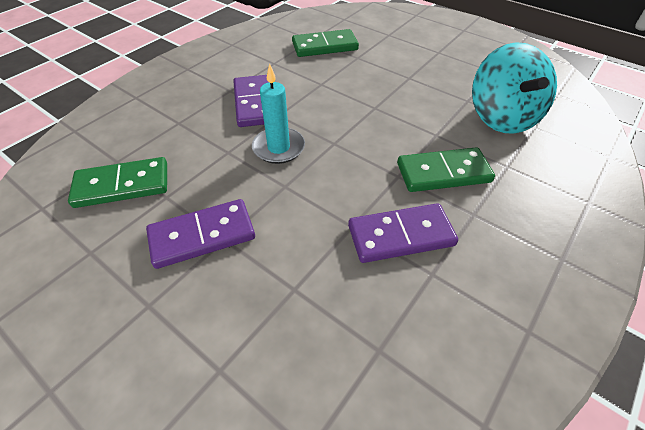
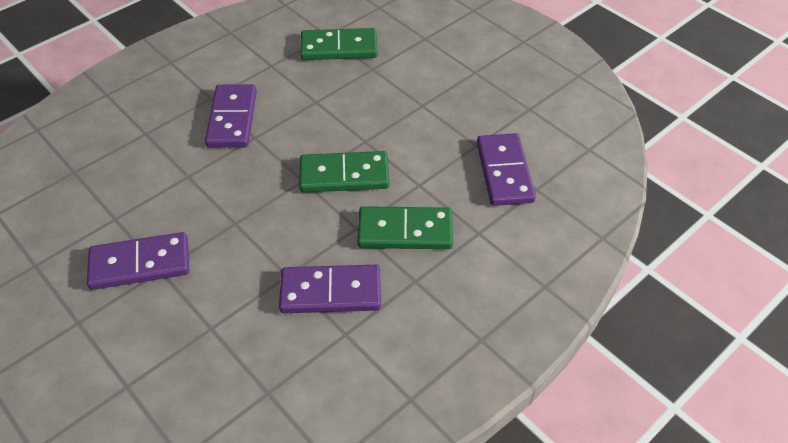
camera: 10 degrees right, 0 degrees up
(122, 185) = (75, 200): green domino -> green domino (344, 175)
(278, 148) = (242, 178): turquoise candle -> none
(501, 117) = (504, 172): turquoise spinning top -> purple domino

